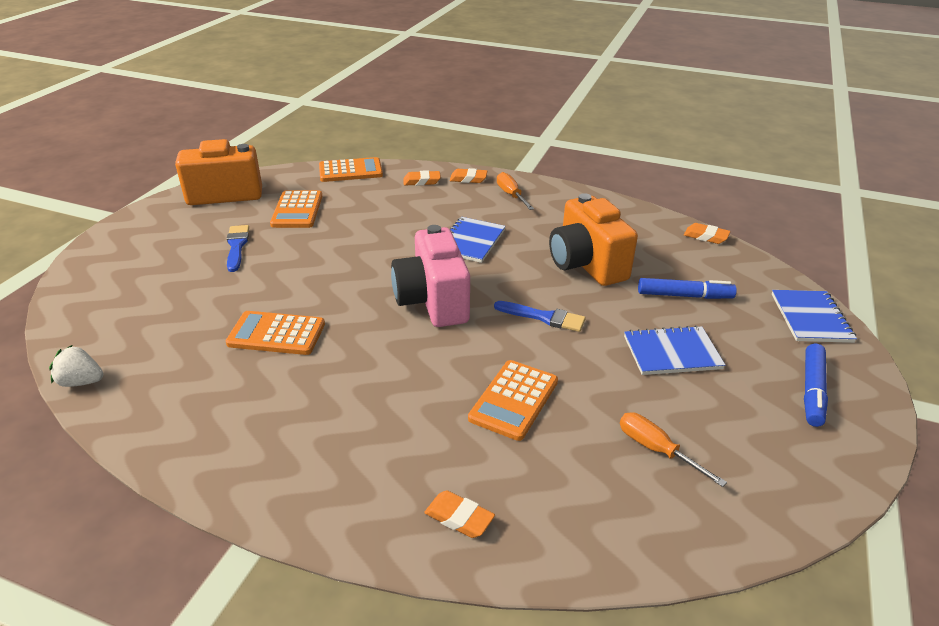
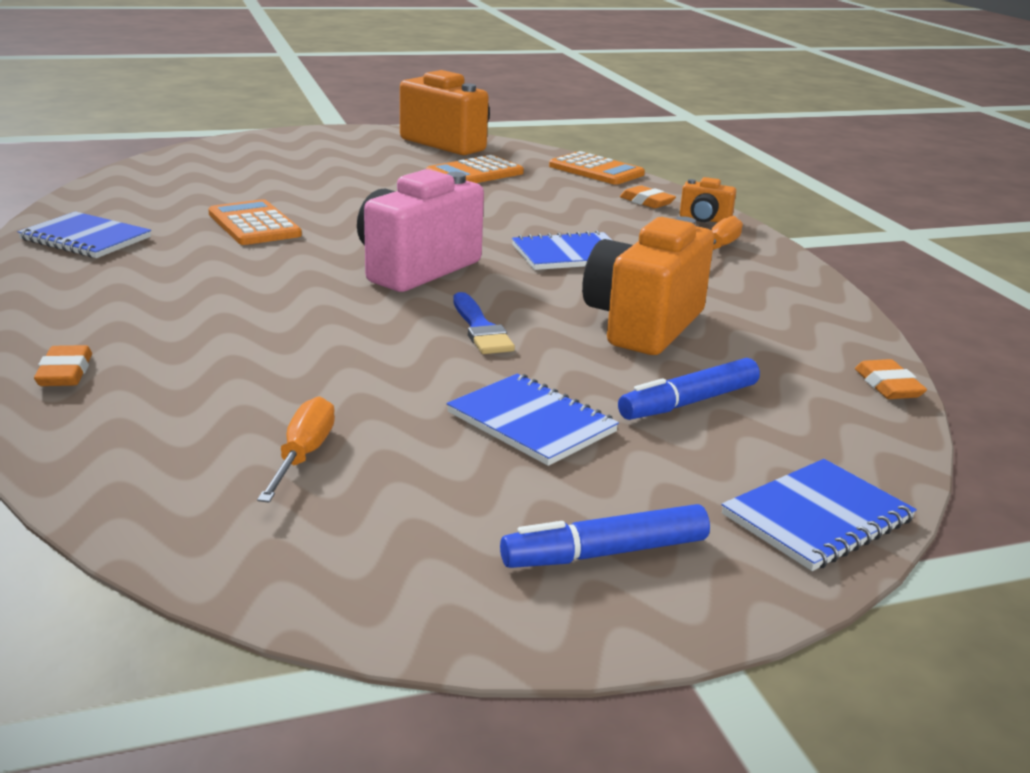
camera: 50 degrees right, 10 degrees down
(81, 382) = (96, 187): white strawberry -> none
(201, 426) = (86, 238): none -> blue notebook
(237, 246) = (369, 172): blue brush -> none
(468, 179) = (704, 219): orange eraser -> orange camera
(514, 400) = (293, 351): orange calculator -> none
(684, 295) = (689, 402): blue marker -> blue marker turned 90 degrees clockwise

